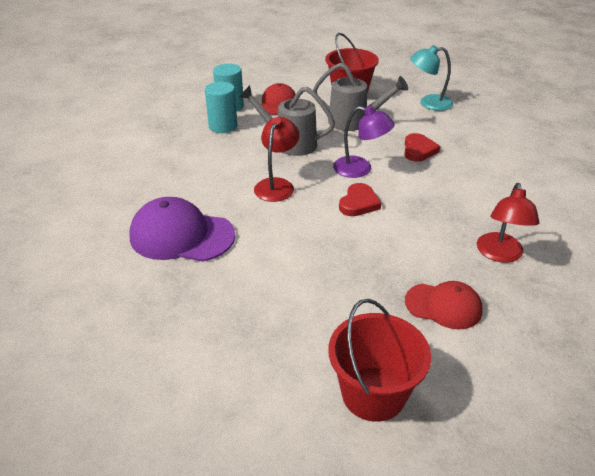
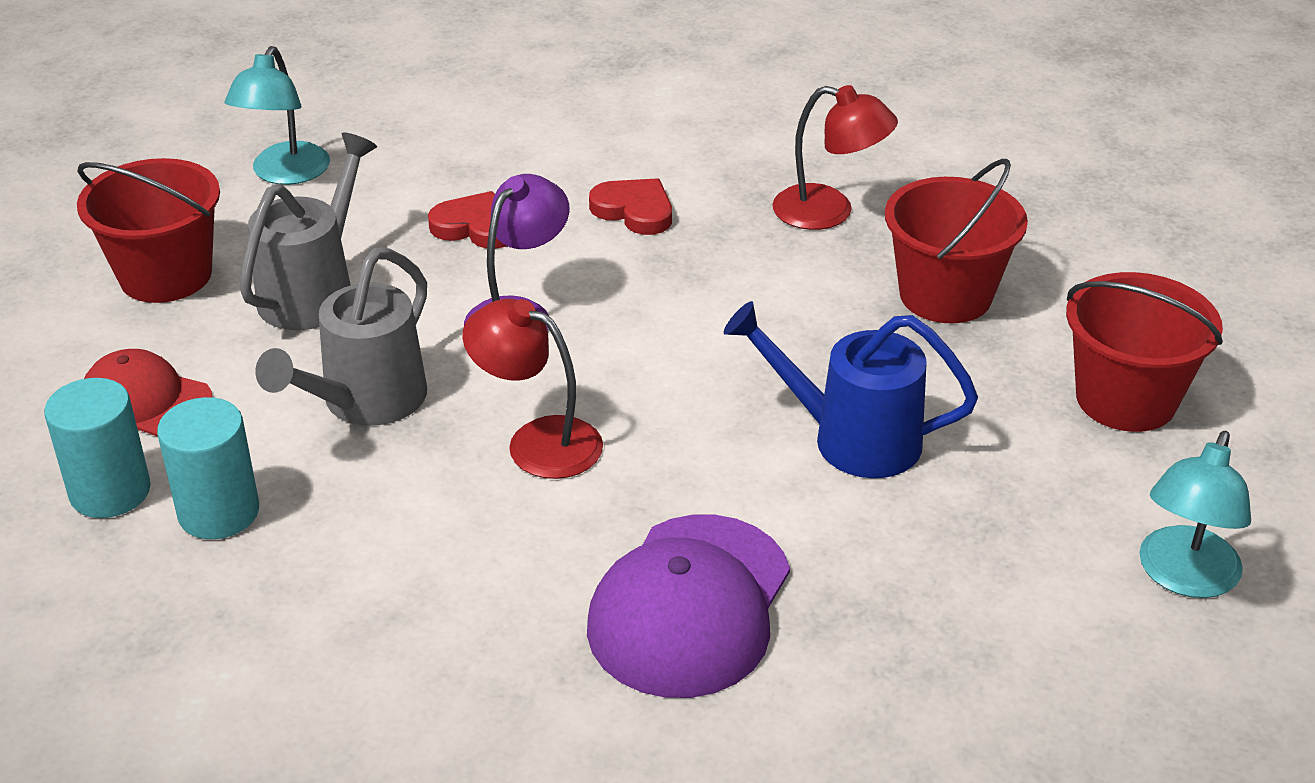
camera: 80 degrees left, 0 degrees up
(213, 418) = (1183, 577): none -> turquoise lamp
(302, 275) = (850, 439): none -> blue watering can
(359, 203) = (641, 336): red heart -> red heart (634, 210)
(443, 306) = (945, 295): red cap -> red bucket

